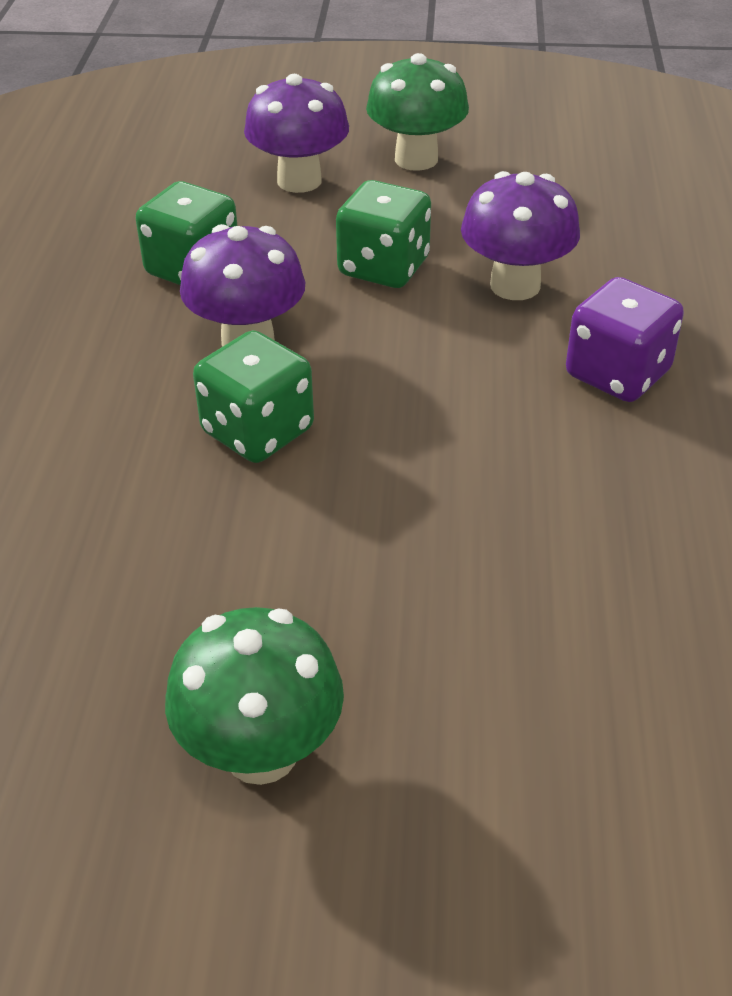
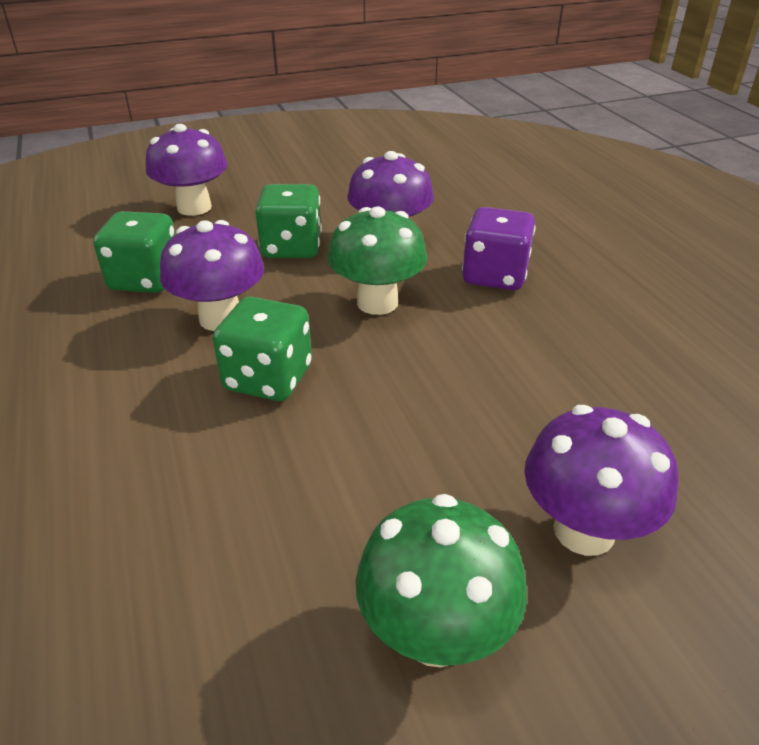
camera: 25 degrees left, 5 degrees down
(416, 159) = (270, 180): green mushroom -> green mushroom (377, 302)
(488, 713) = (584, 530): none -> purple mushroom

